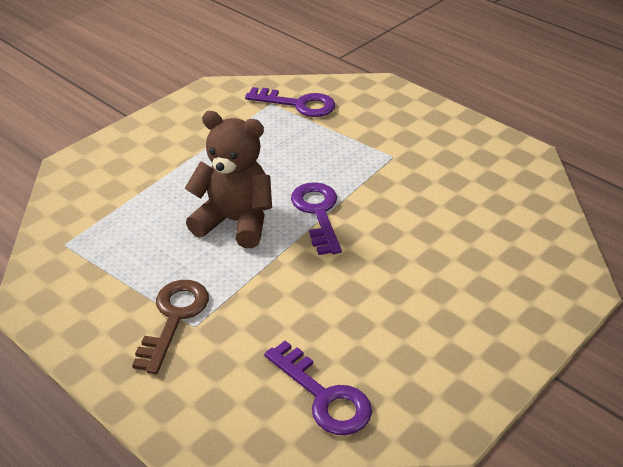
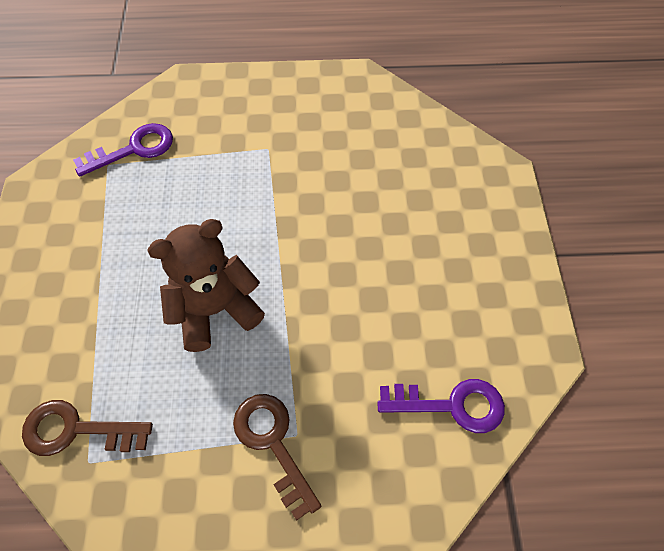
camera: 45 degrees left, 20 degrees up
(79, 224) = (76, 430): none -> brown key
(318, 213) = (271, 247): purple key -> none

